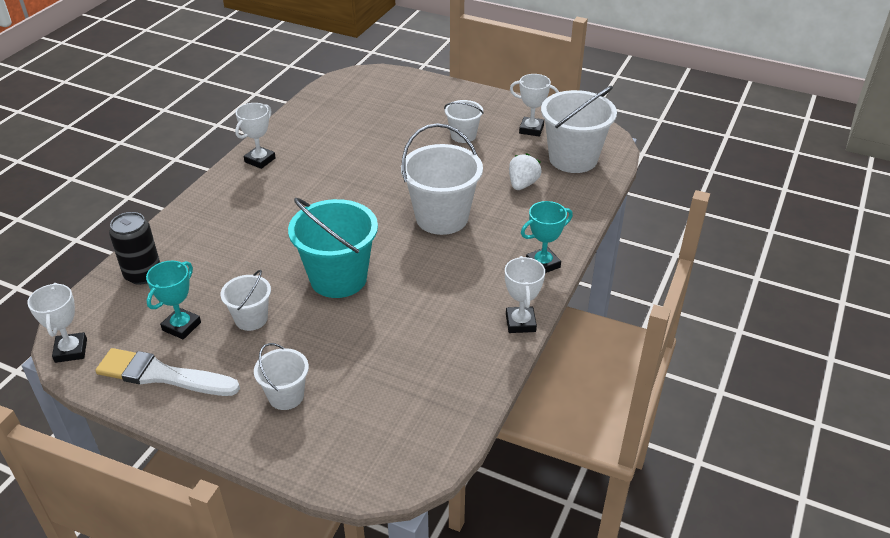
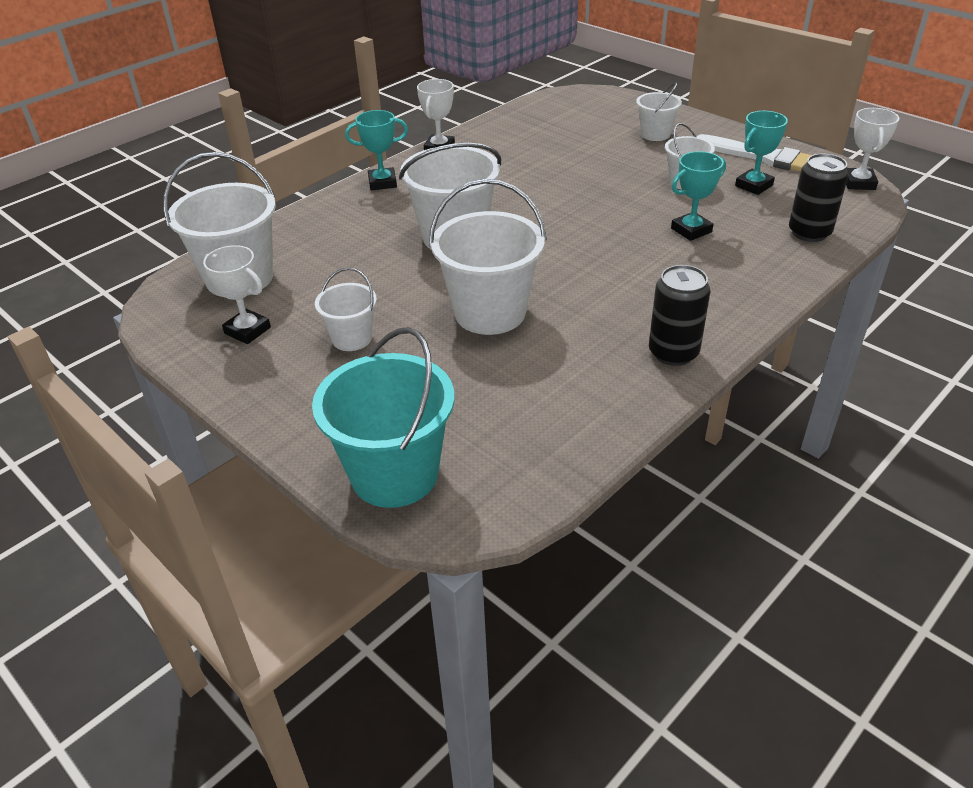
camera: 160 degrees left, 0 degrees up
(246, 259) = (691, 230): none -> turquoise trophy
(260, 160) = (673, 353): white trophy -> black can
(338, 278) = (592, 200): turquoise bucket -> turquoise bucket (394, 474)
(385, 165) = (490, 313): none -> white bucket
(522, 184) = (332, 258): white strawberry -> none

